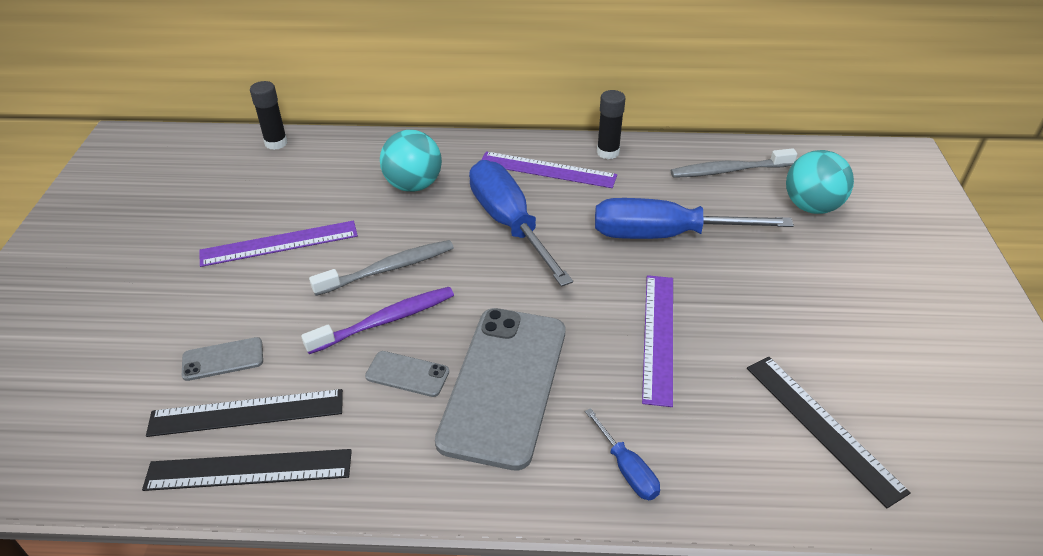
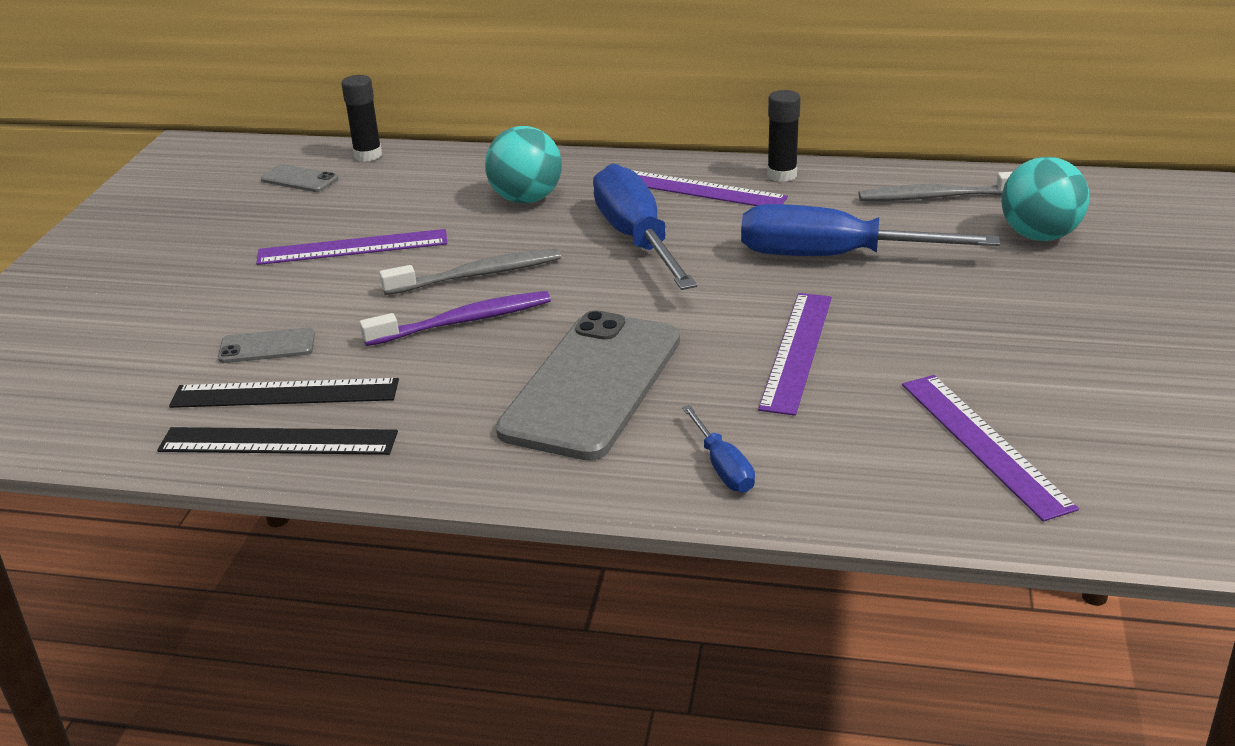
camera: 10 degrees right, 10 degrees down
(407, 374) = (478, 370): grey phone -> grey phone (299, 179)
(823, 426) = (984, 443): black ruler -> purple ruler

